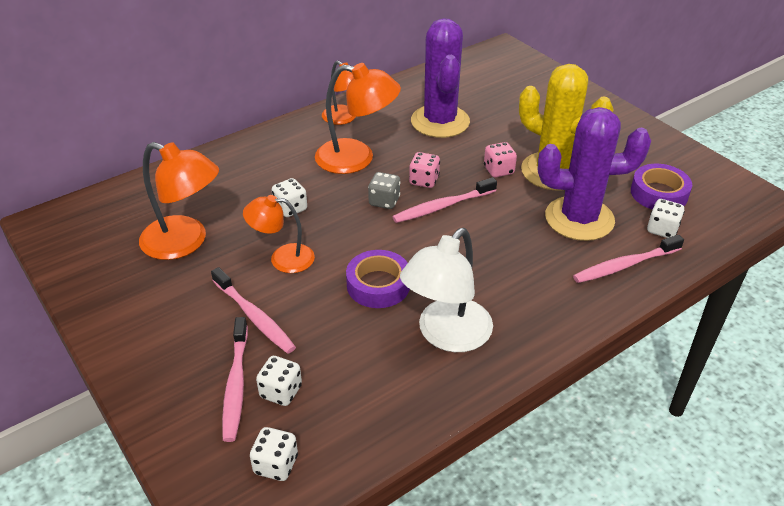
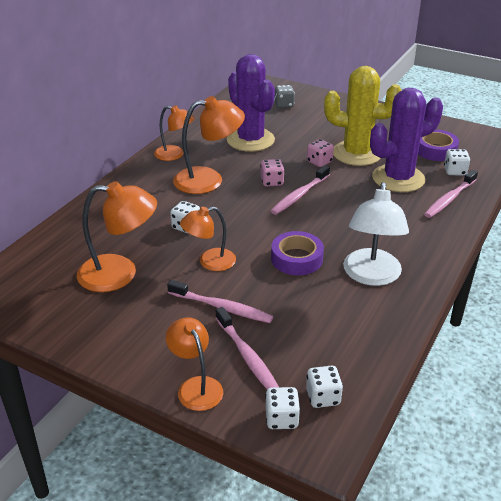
camera: 25 degrees left, 5 degrees down
(160, 398) = (196, 386): none -> orange lamp
(281, 392) = (285, 350): white dice -> white dice (281, 419)
(384, 201) = (254, 203): grey dice -> grey dice (284, 105)

